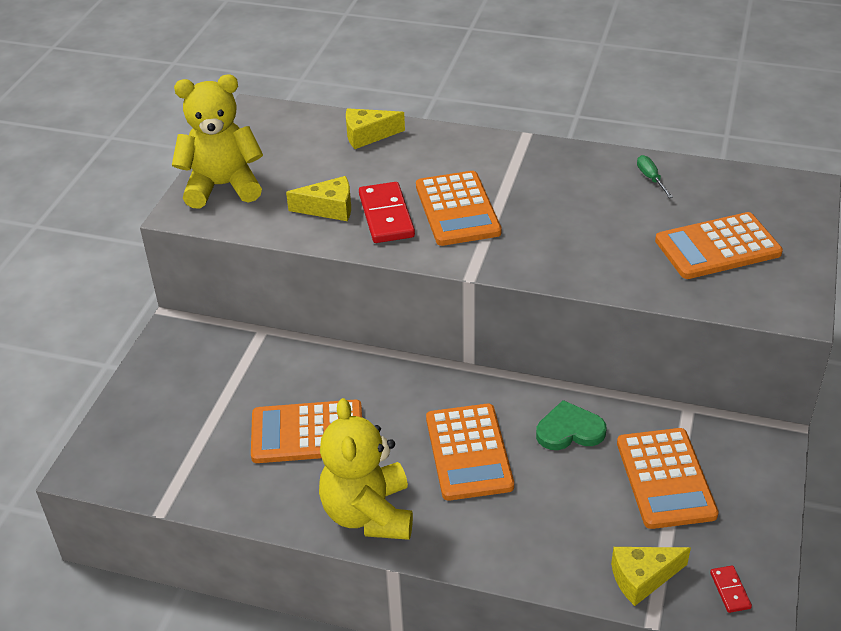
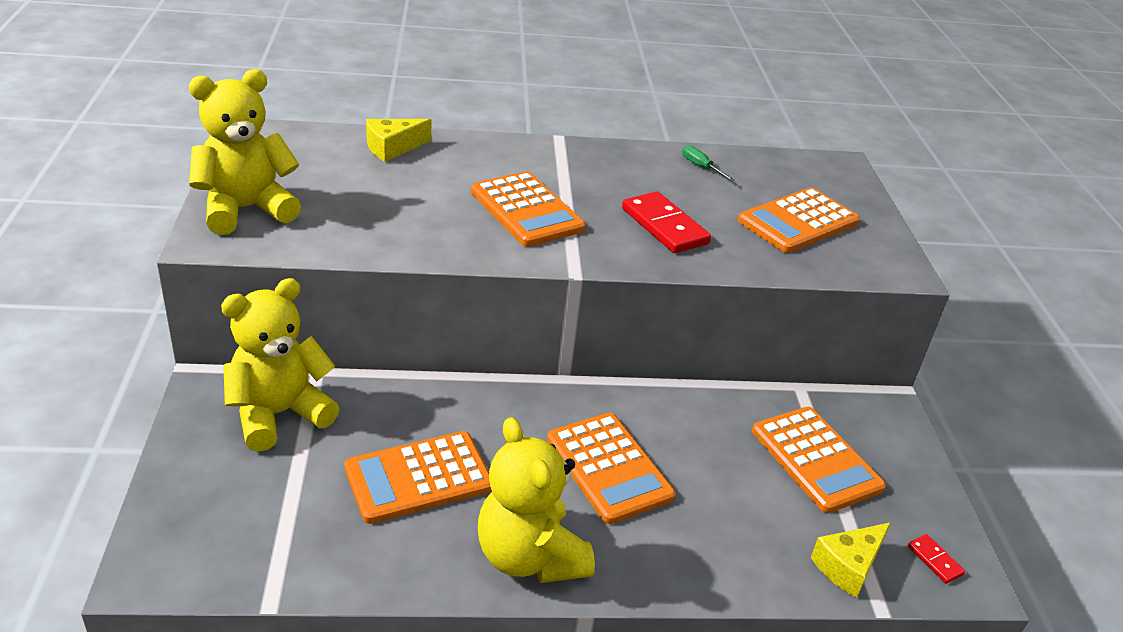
camera: 25 degrees left, 5 degrees down
(220, 361) = (279, 414): none -> yellow teddy bear
(329, 208) = (384, 221): yellow cheese -> none
(386, 216) = (453, 223): red domino -> red domino (664, 226)
(569, 430) = (700, 427): green heart -> none

